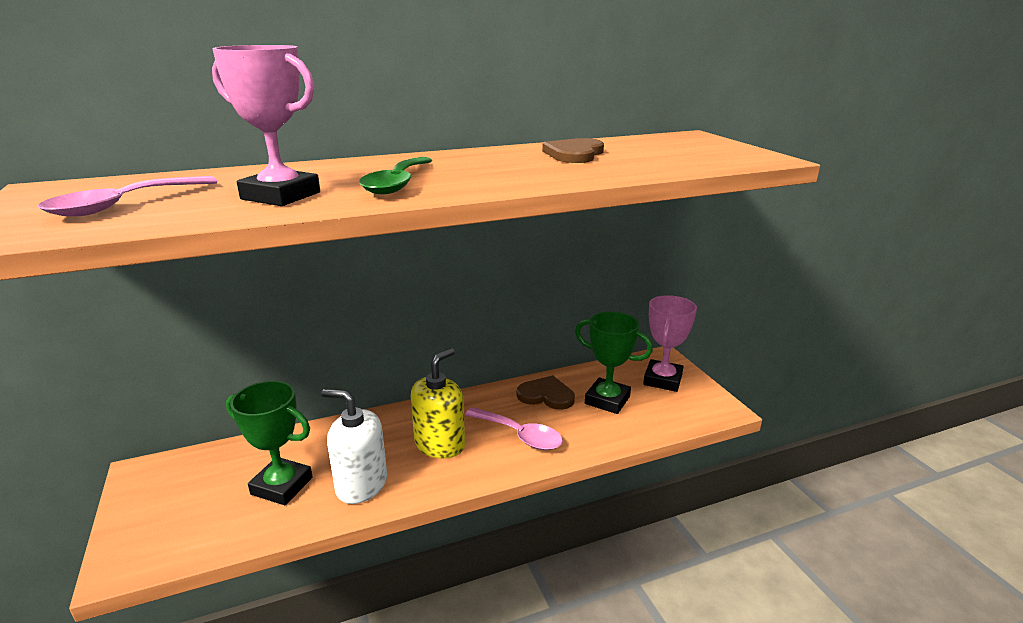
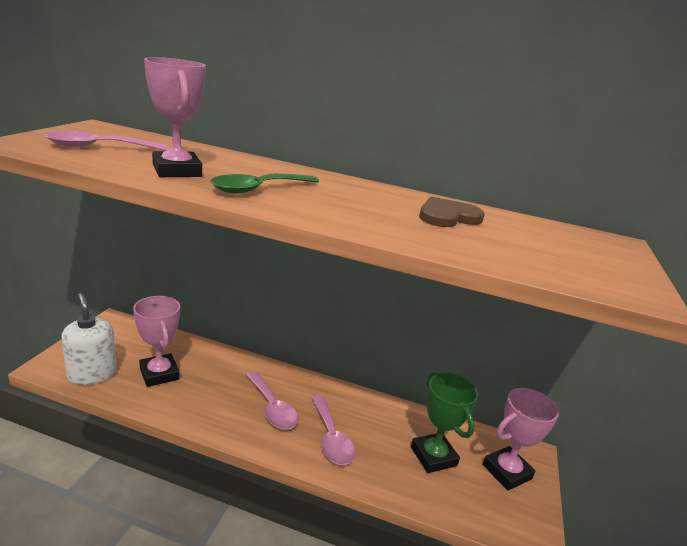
camera: 35 degrees right, 0 degrees up
(282, 486) = (159, 374): green trophy -> pink trophy
(361, 485) = (197, 402): white soap dispenser -> white soap dispenser (92, 374)
(440, 444) = (272, 408): yellow soap dispenser -> pink spoon
(546, 395) = (388, 421): brown heart -> none

